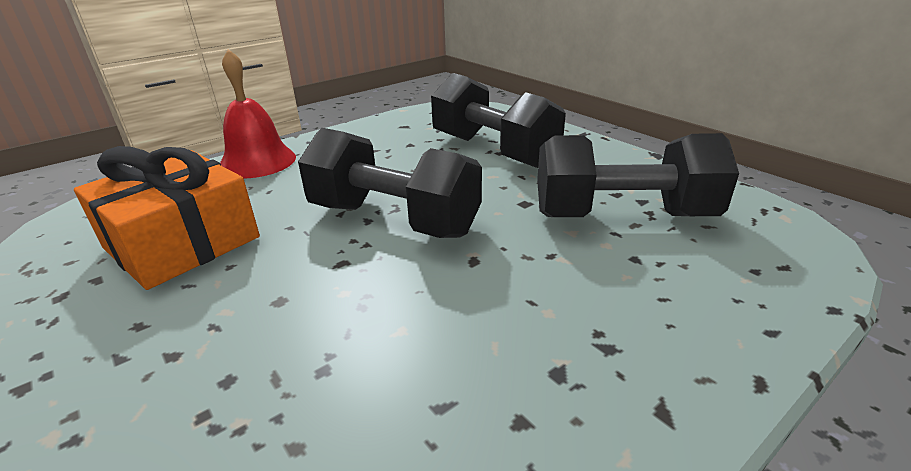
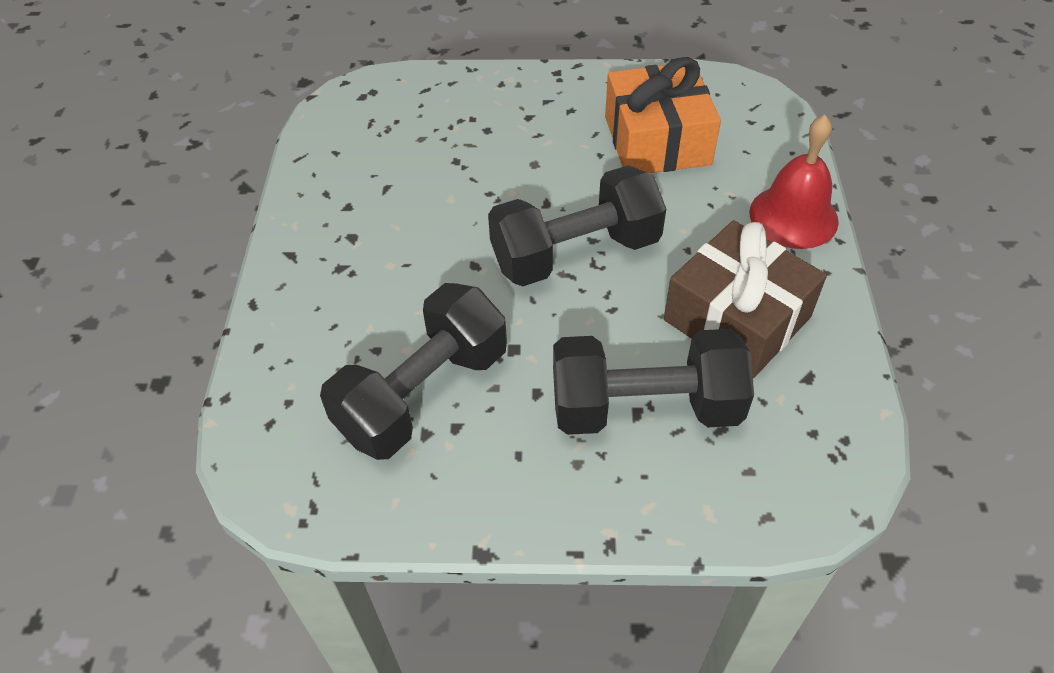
camera: 130 degrees right, 20 degrees up
(384, 150) = (737, 318): none -> brown gift

